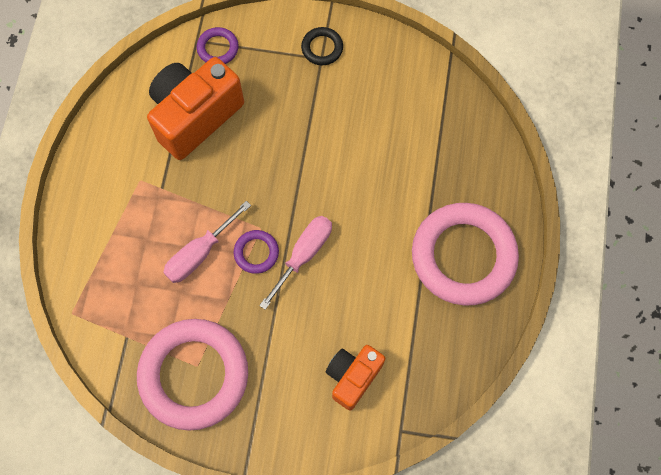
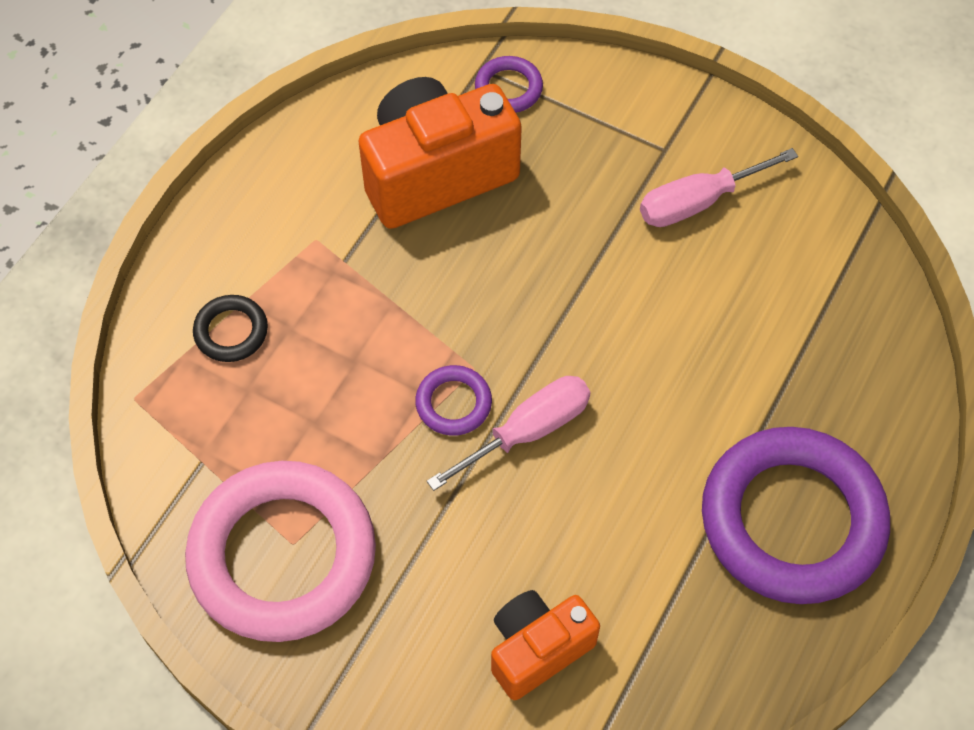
camera: 20 degrees right, 10 degrees down
(199, 253) = (364, 375): pink screwdriver -> pink screwdriver (698, 202)
(322, 48) = (671, 135): black ring -> black ring (231, 331)
(463, 256) = (792, 520): pink ring -> purple ring

